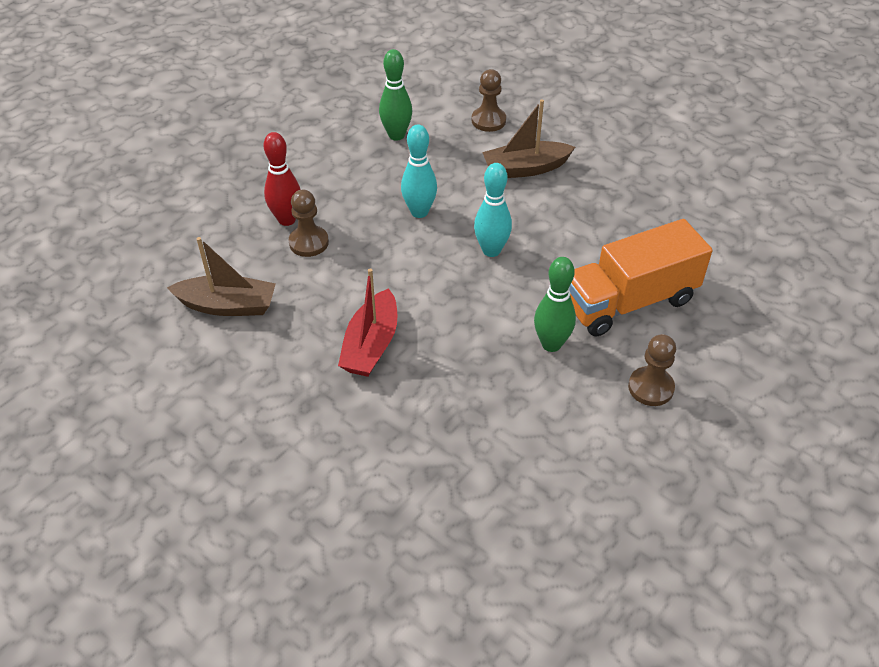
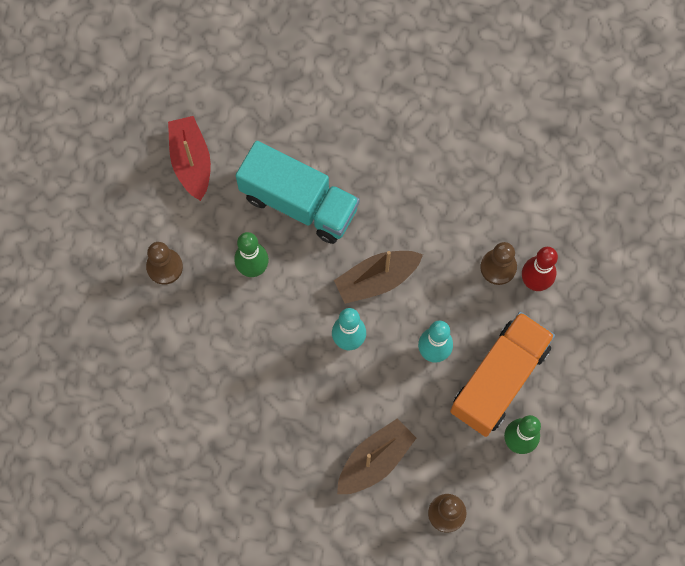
camera: 150 degrees right, 25 degrees up
(227, 305) = (510, 174): brown boat -> brown boat (377, 279)
(371, 345) = (382, 197): red boat -> red boat (191, 162)
(463, 379) = (299, 203): none -> turquoise truck
(628, 301) = (214, 343): orange truck -> orange truck (499, 379)

